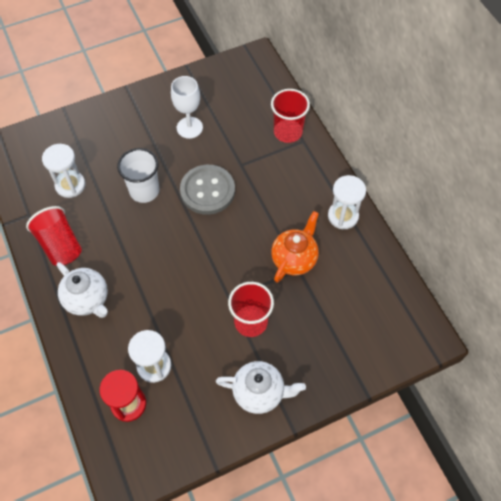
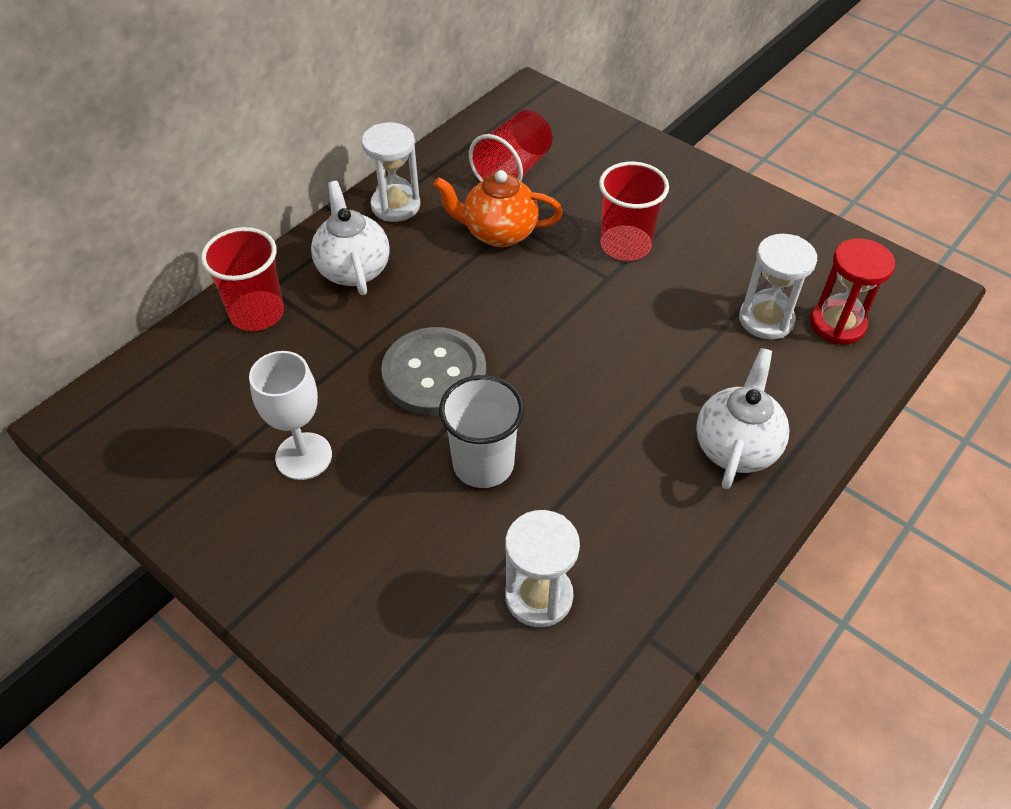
camera: 115 degrees left, 10 degrees down
(60, 245) = (671, 542): red cup -> red cup (513, 171)
(259, 392) = (712, 206): white teapot -> white teapot (353, 269)

